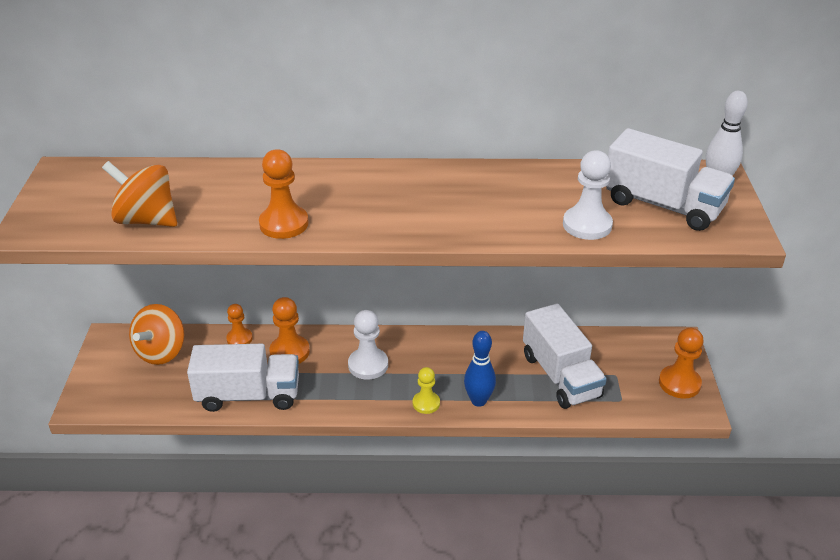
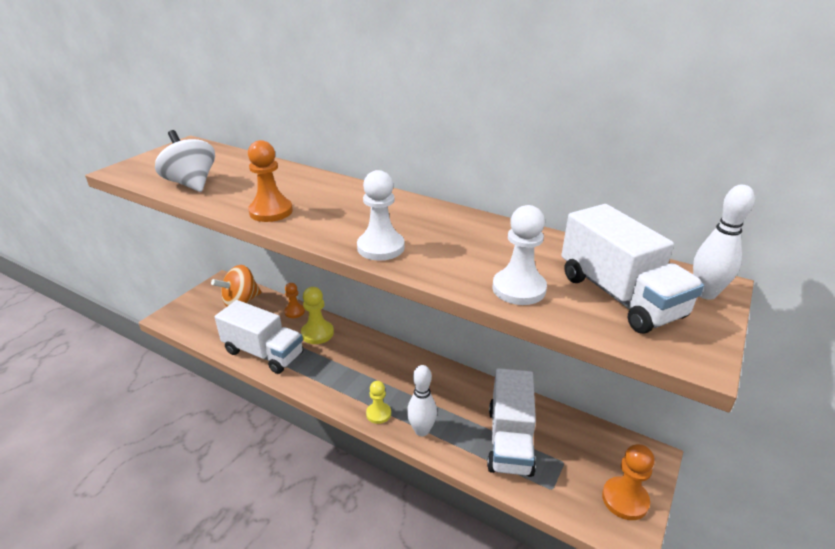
camera: 30 degrees right, 5 degrees down
(146, 220) = (191, 184): orange spinning top -> white spinning top
(289, 352) = (317, 333): orange pawn -> yellow pawn
(368, 365) = (362, 365): white pawn -> white pawn (380, 247)
(478, 401) = (421, 430): blue bowling pin -> white bowling pin

